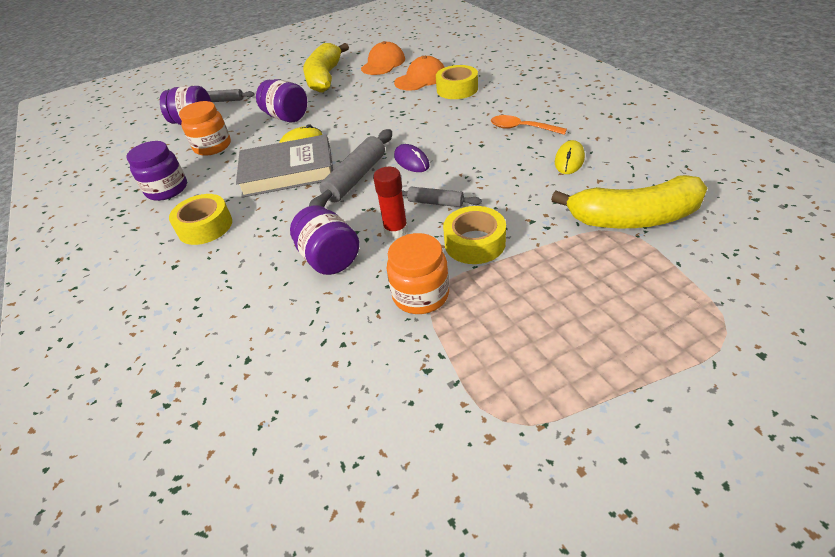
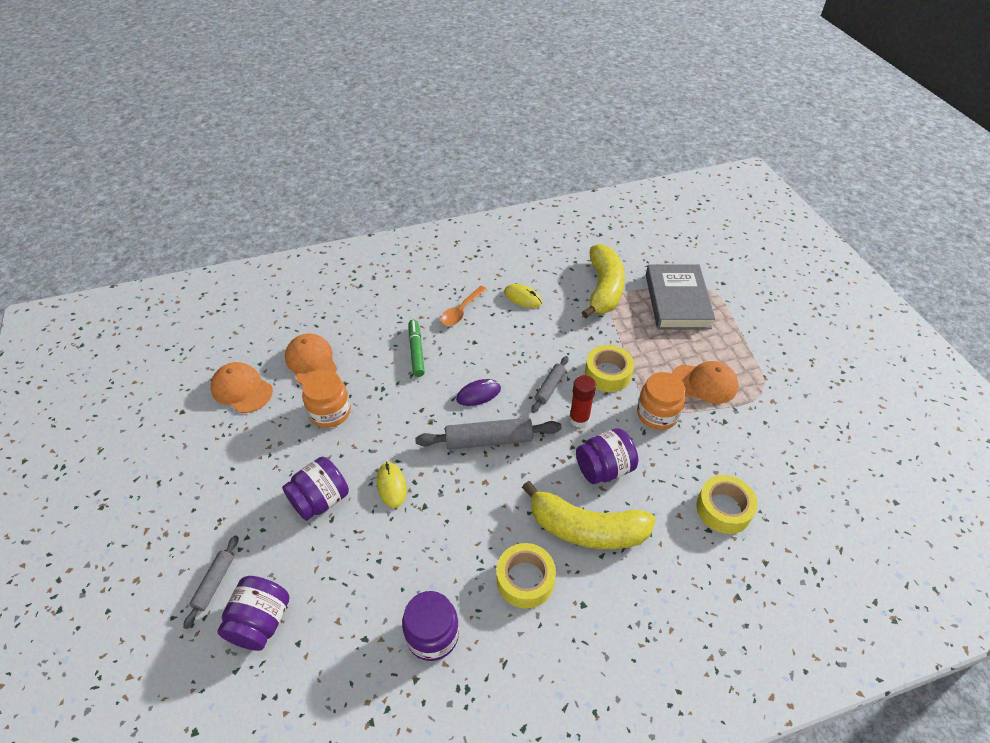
camera: 85 degrees left, 5 degrees up
(212, 146) = (349, 588): orange jar -> orange jar (330, 412)
(288, 172) = (450, 500): grey book -> grey book (677, 301)
(325, 78) = (234, 453): yellow banana -> yellow banana (586, 528)
(355, 178) = (489, 440): grey rolling pin -> grey rolling pin turned 45 degrees counterclockwise
(453, 118) = (416, 352): none -> green marker
(457, 89) = (358, 337): yellow tape -> yellow tape (723, 509)
(494, 341) = (704, 383): none -> orange cap

